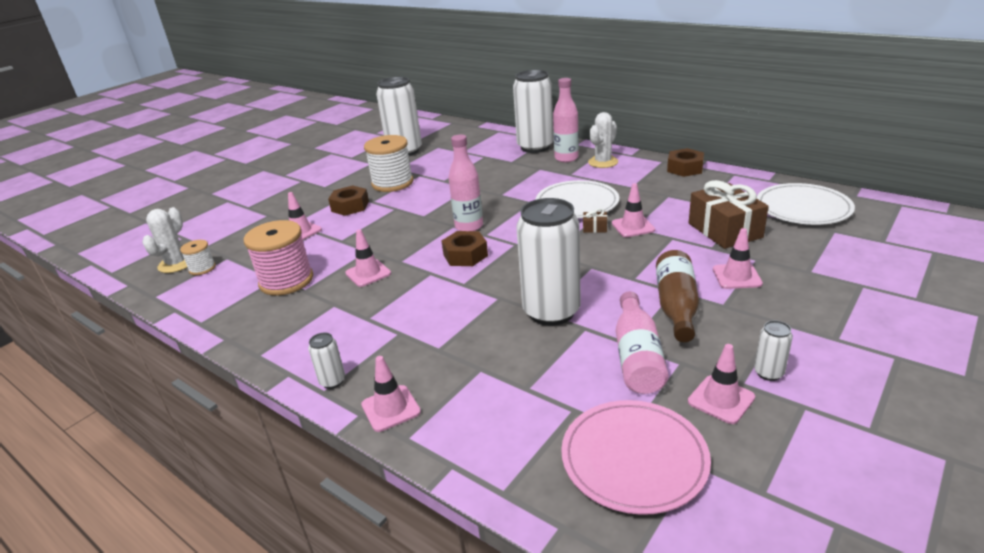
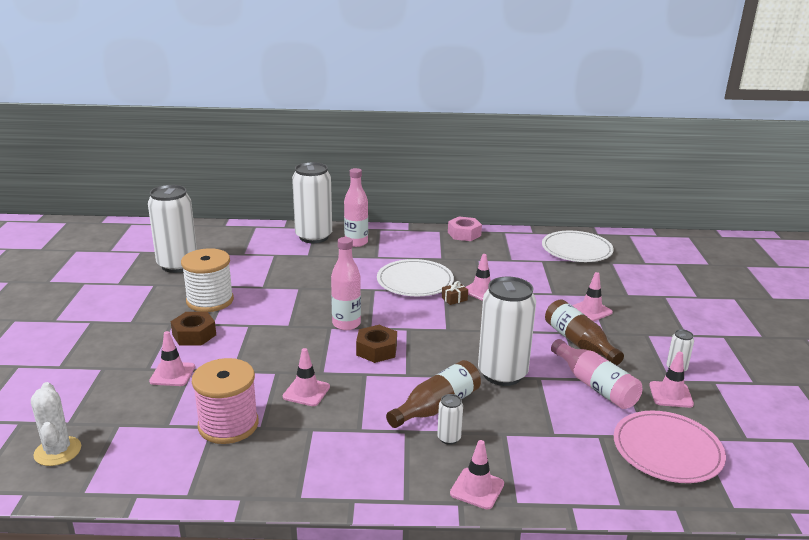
camera: 40 degrees left, 5 degrees down
(202, 268) = (103, 445): white spool -> none
(332, 381) = (401, 489): white can -> white can (449, 438)
(452, 321) = (437, 406): none -> brown bottle
(603, 162) = (392, 240): white cactus -> none
(685, 168) = (464, 234): brown nut -> pink nut
(724, 230) = (547, 278): brown gift -> none

